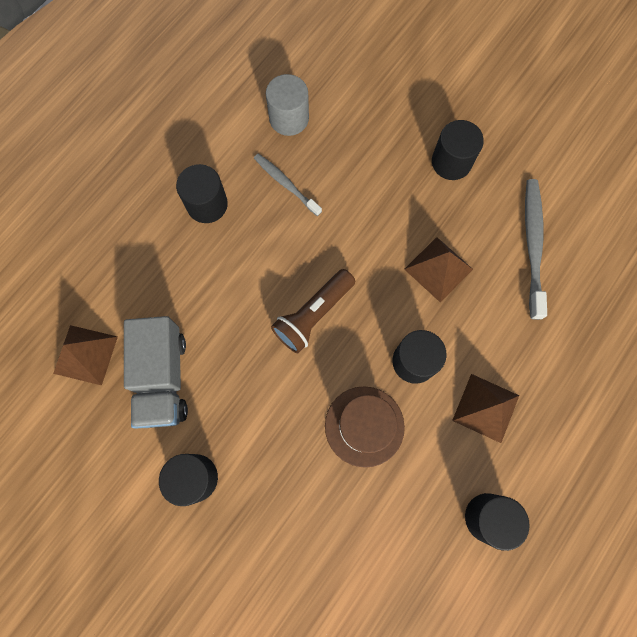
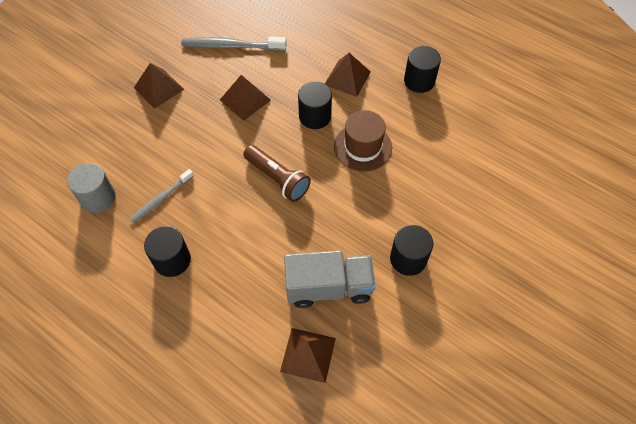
camera: 90 degrees left, 15 degrees down
(451, 162) = (158, 88): black cylinder -> brown pyramid

